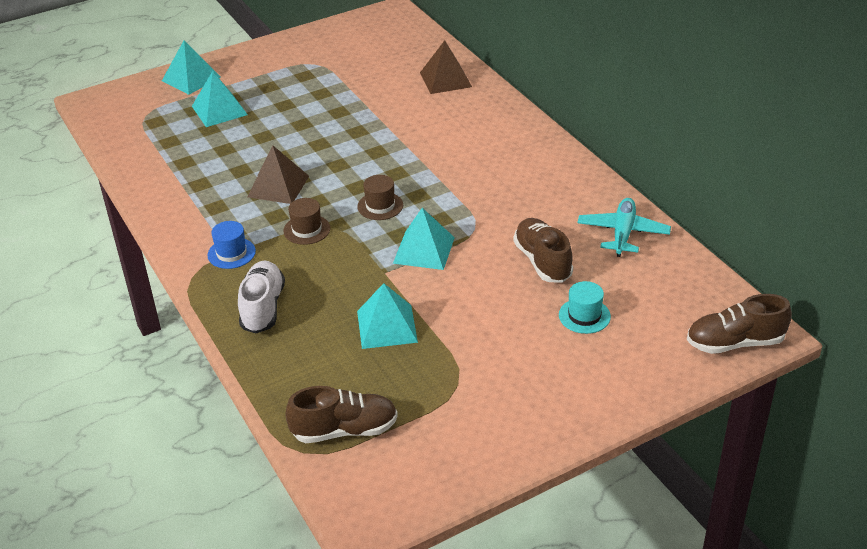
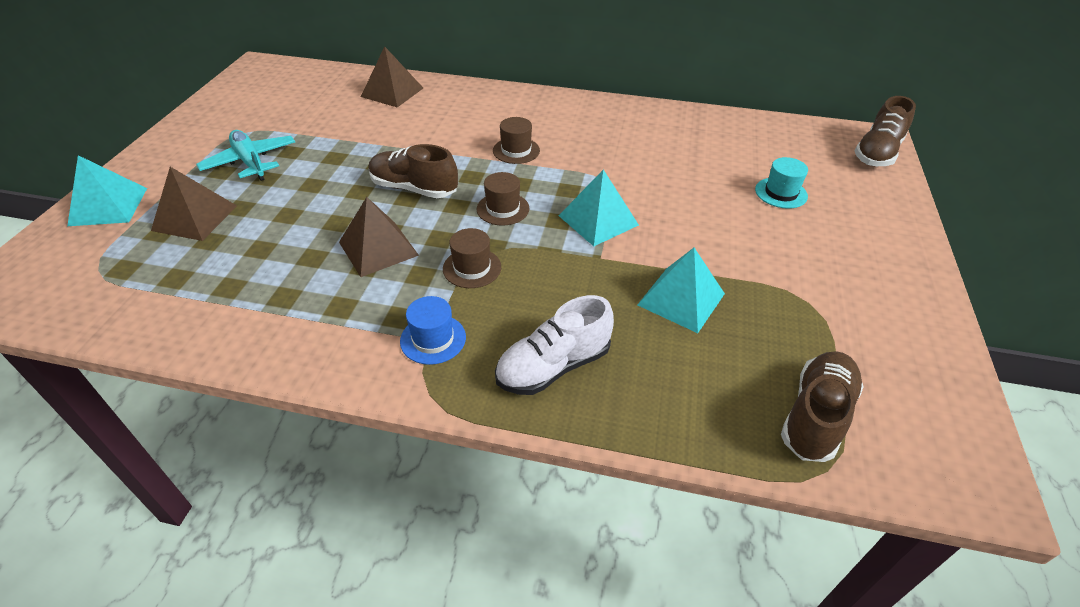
camera: 50 degrees left, 5 degrees up
(219, 110) = (195, 218): turquoise pyramid -> brown pyramid
(263, 307) = (553, 366): white shoe -> white shoe turned 75 degrees counterclockwise
(454, 171) = (516, 150): none -> brown hat
(542, 261) = (690, 175): brown shoe -> brown shoe (414, 188)
(623, 233) = (700, 127): turquoise plane -> turquoise plane (250, 162)

